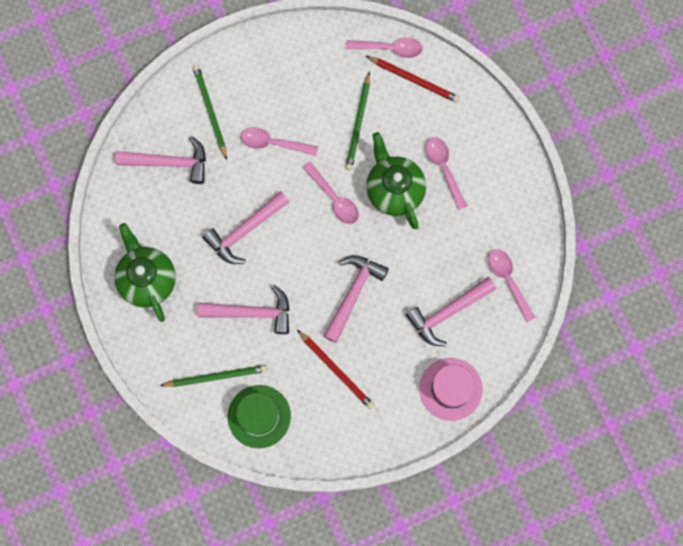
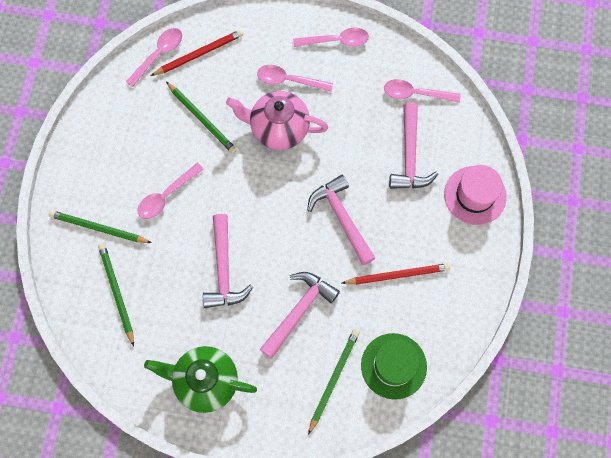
camera: 55 degrees left, 5 degrees down
(169, 163) = (116, 292): pink hammer -> green pencil
(334, 198) = (250, 179): pink spoon -> pink spoon (336, 41)
(394, 190) = (278, 129): green teapot -> pink teapot

